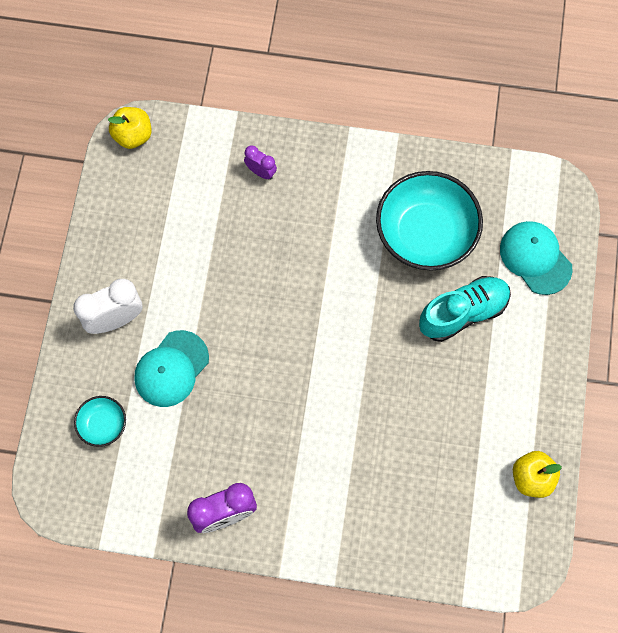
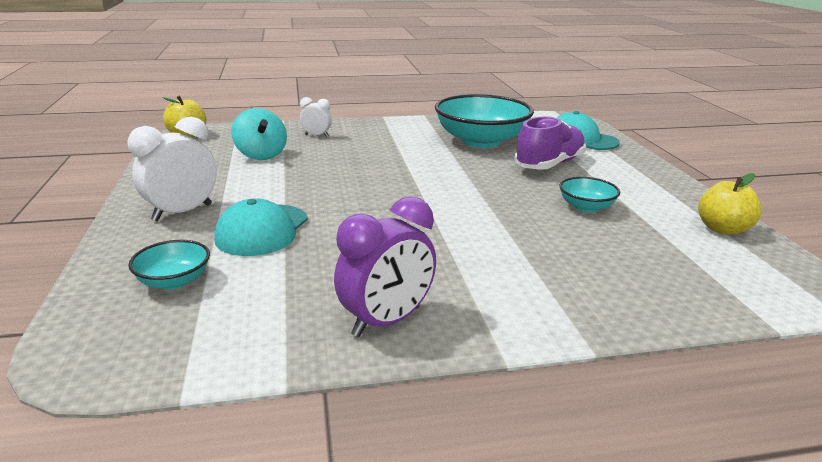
camera: 20 degrees left, 45 degrees down
(196, 212) = (261, 155): none -> turquoise spinning top
(261, 172) = (316, 136): purple clock -> white clock
(444, 407) = (586, 207): none -> turquoise bowl
(463, 313) = (549, 164): turquoise shoe -> purple shoe

